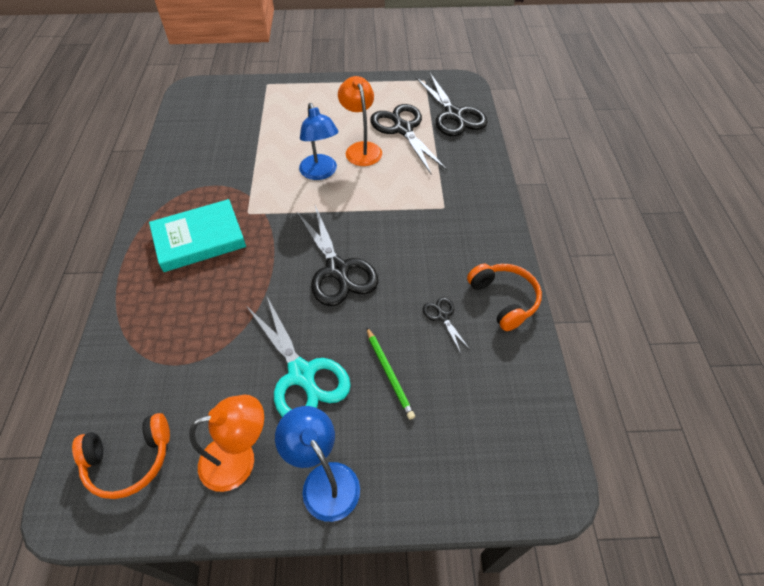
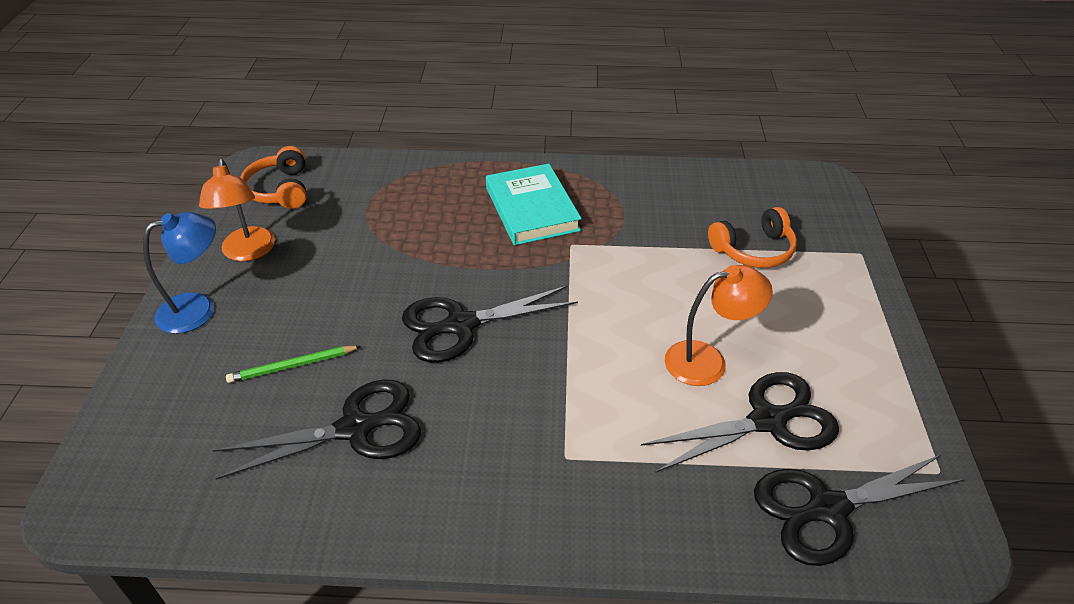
camera: 95 degrees right, 10 degrees down
(302, 375) = (320, 293): turquoise scissors -> none
(320, 173) = (648, 312): blue lamp -> none
(442, 316) = (356, 428): black scissors -> black scissors, size x2.18
(504, 299) = (363, 510): orange headphones -> orange headphones (754, 250)

